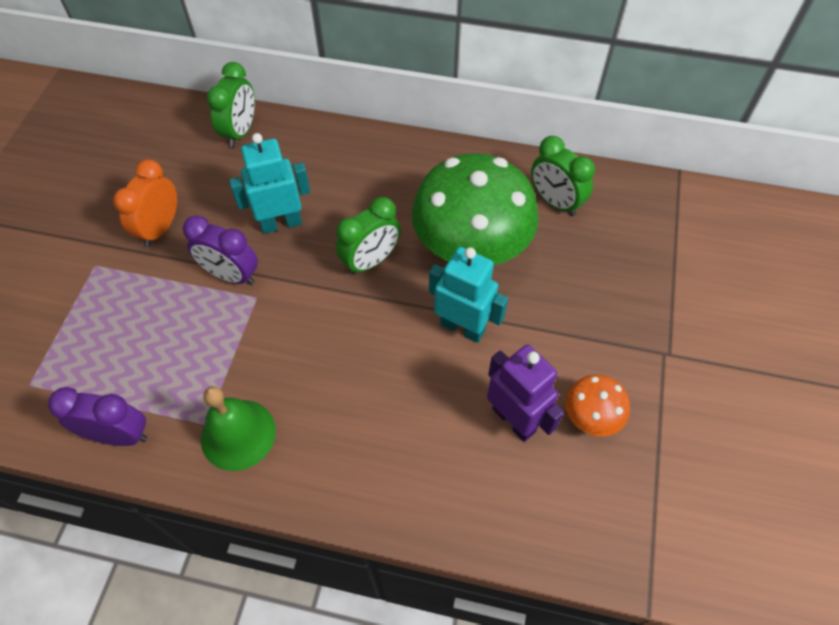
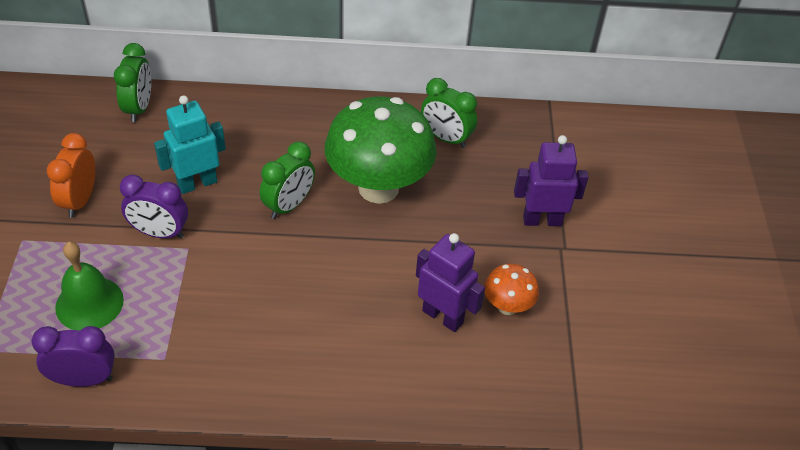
camera: 15 degrees left, 10 degrees down
(238, 434) = (197, 363): green bell -> green bell (89, 303)
(462, 327) = (383, 250): turquoise robot -> none
(648, 316) = (542, 220): none -> purple robot

